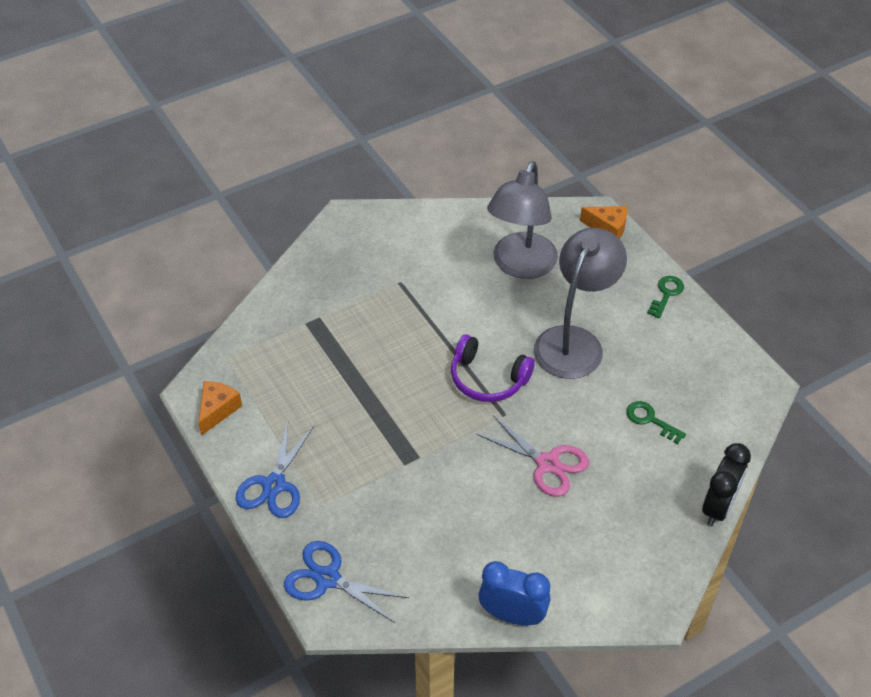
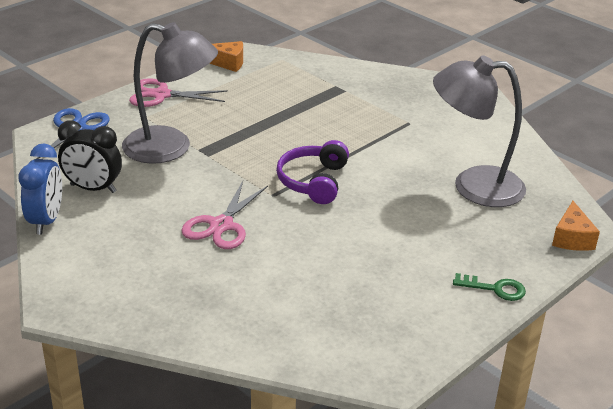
camera: 75 degrees right, 15 degrees down
(274, 485) = (161, 95): blue scissors -> pink scissors
(574, 341) = (387, 229): grey lamp -> grey lamp (170, 148)
(650, 420) = (300, 288): green key -> none
(718, 507) = (195, 346): black clock -> black clock (93, 188)

